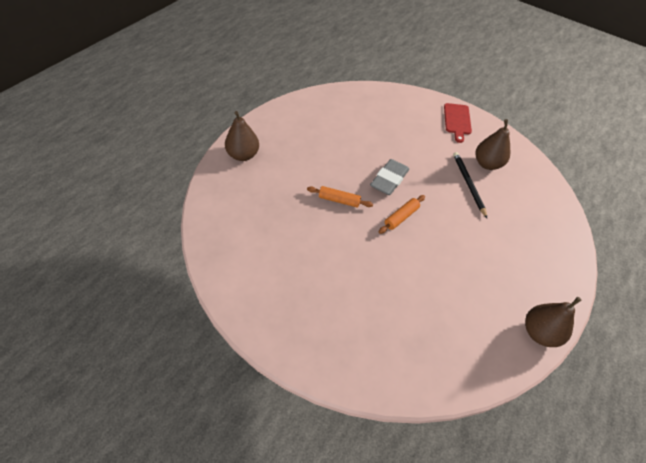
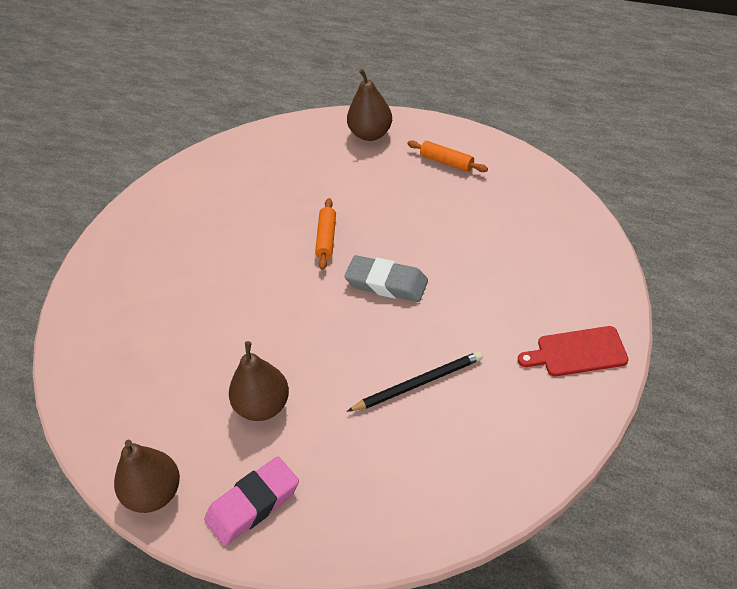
camera: 85 degrees right, 5 degrees down
(401, 217) = (318, 308): orange rolling pin -> orange rolling pin (446, 162)
(487, 164) = (481, 407): brown pear -> brown pear (263, 406)
(546, 277) = (253, 504): none -> pink eraser

